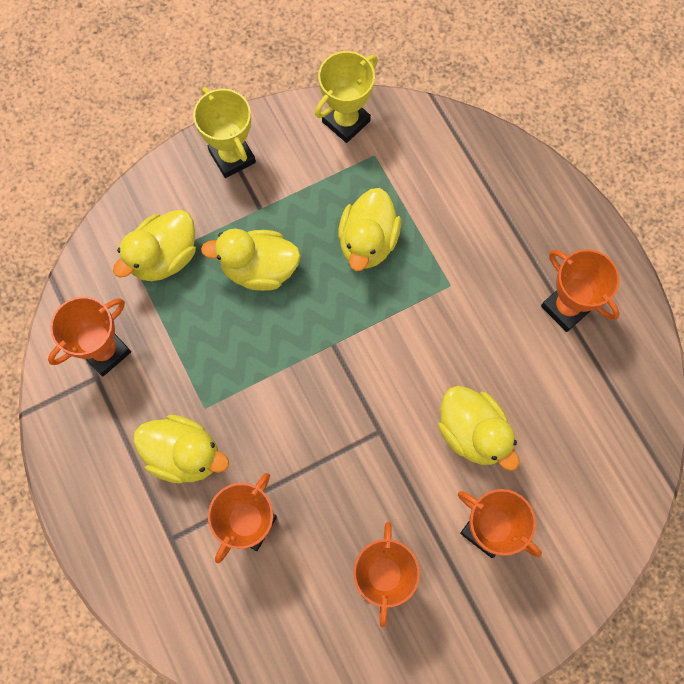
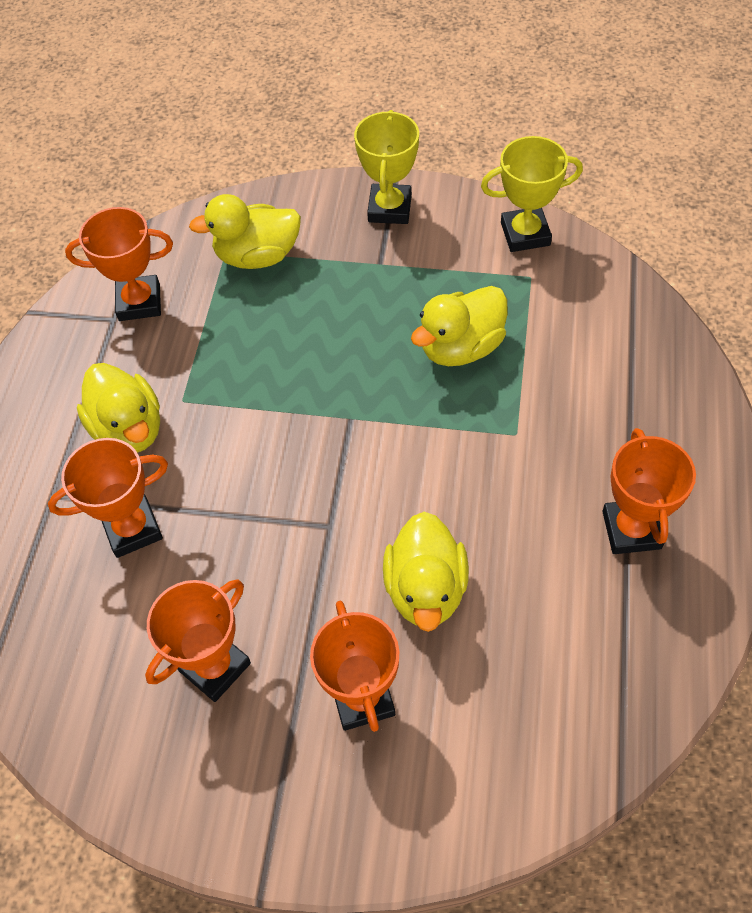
camera: 40 degrees right, 15 degrees down
(259, 269) = (335, 312): yellow duck -> none

